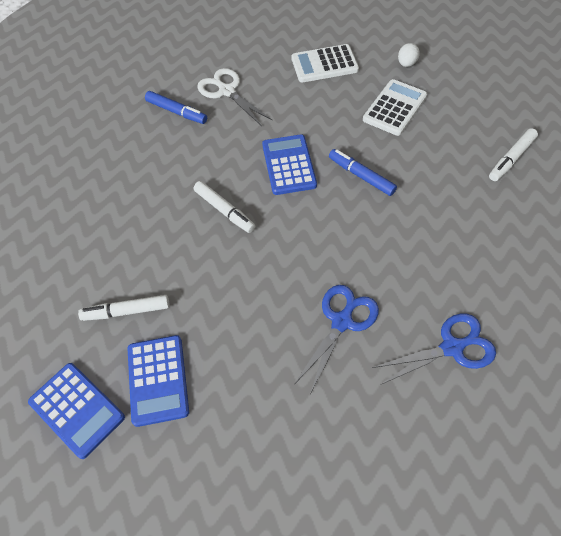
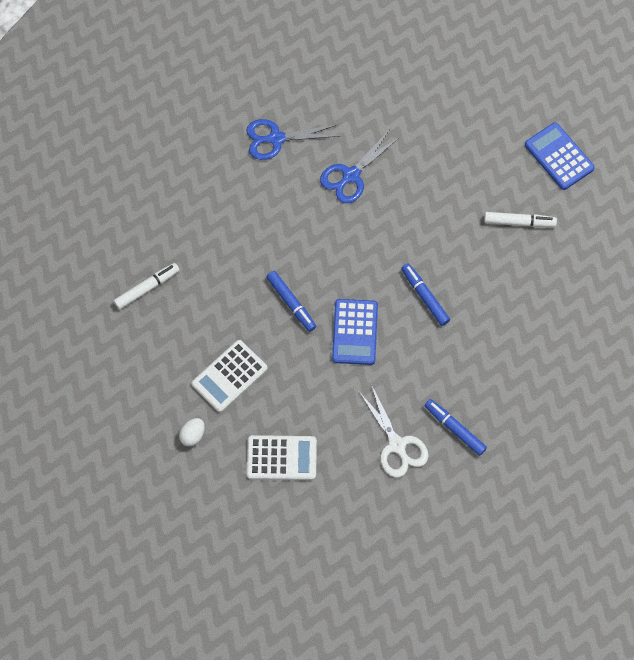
camera: 170 degrees left, 10 degrees up
(158, 380) = (498, 164): blue calculator -> none
(224, 210) = (425, 296): white marker -> blue marker

